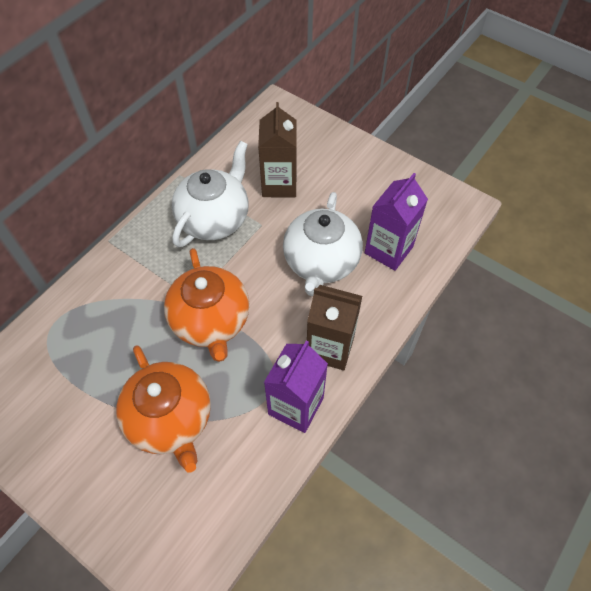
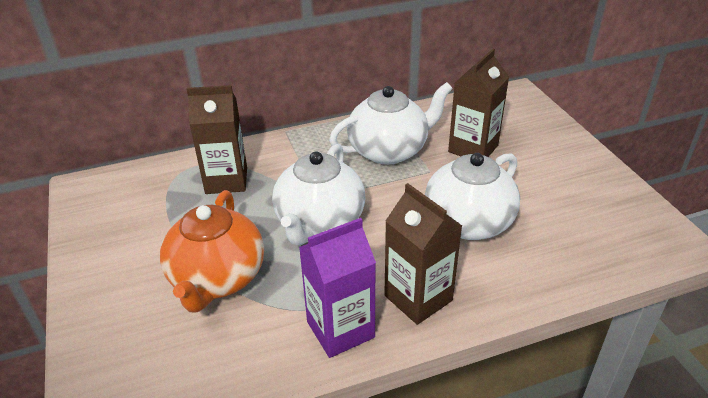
camera: 35 degrees right, 20 degrees down
(98, 322) = (226, 180): none -> brown carton
(211, 321) = (319, 222): orange teapot -> white teapot
(388, 250) = (552, 244): purple carton -> none

